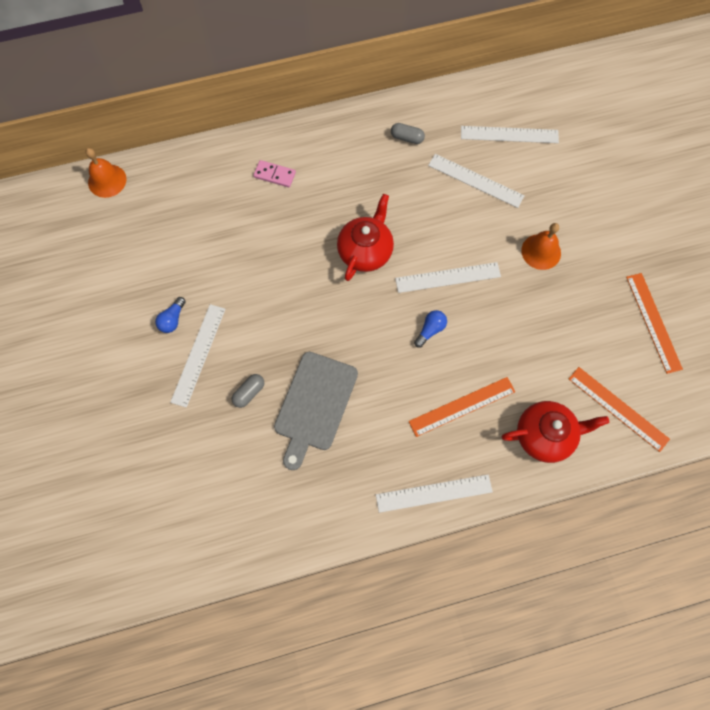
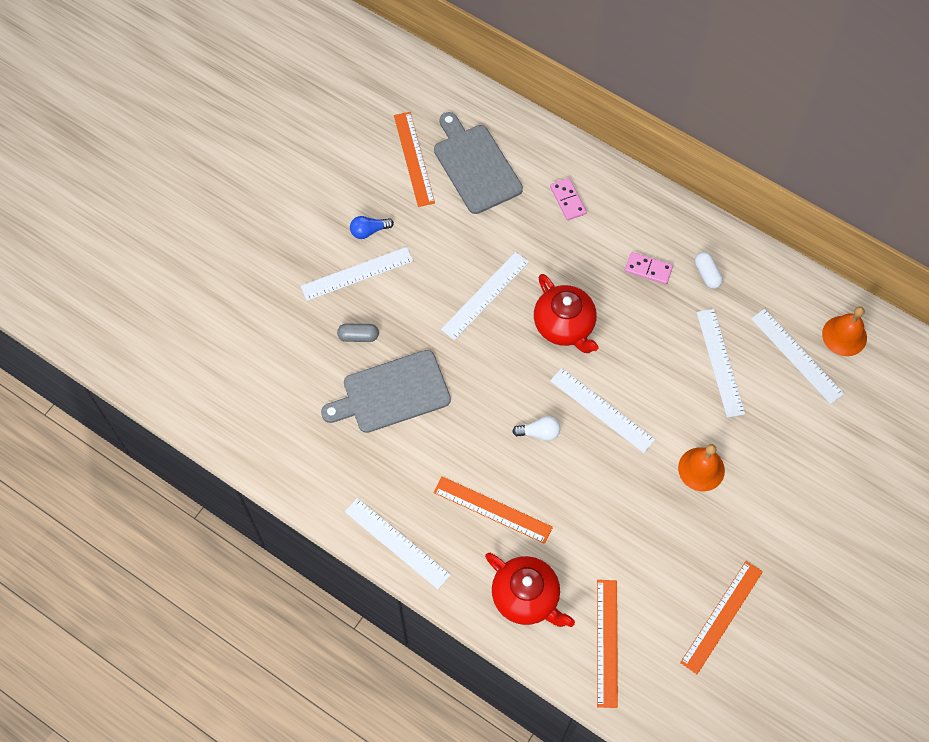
camera: 50 degrees right, 5 degrees down
(107, 180) = (442, 84): orange bell -> orange bell (844, 335)
(145, 245) = (414, 159): none -> orange ruler
(191, 210) = (475, 166): none -> grey cutting board
(296, 283) = (485, 295): none -> white ruler
(365, 251) = (564, 326): red teapot -> red teapot turned 75 degrees clockwise
(371, 168) = (648, 269): none -> pink domino
(407, 138) = (707, 274): grey capsule -> white capsule
(430, 330) = (539, 432): blue light bulb -> white light bulb

